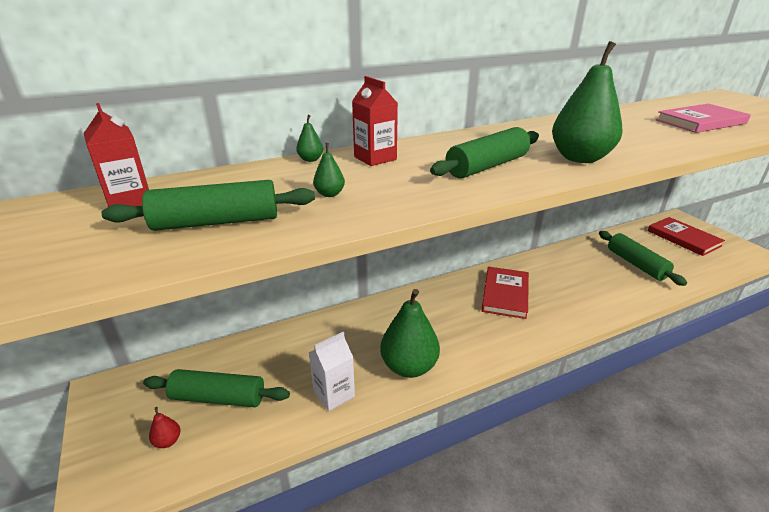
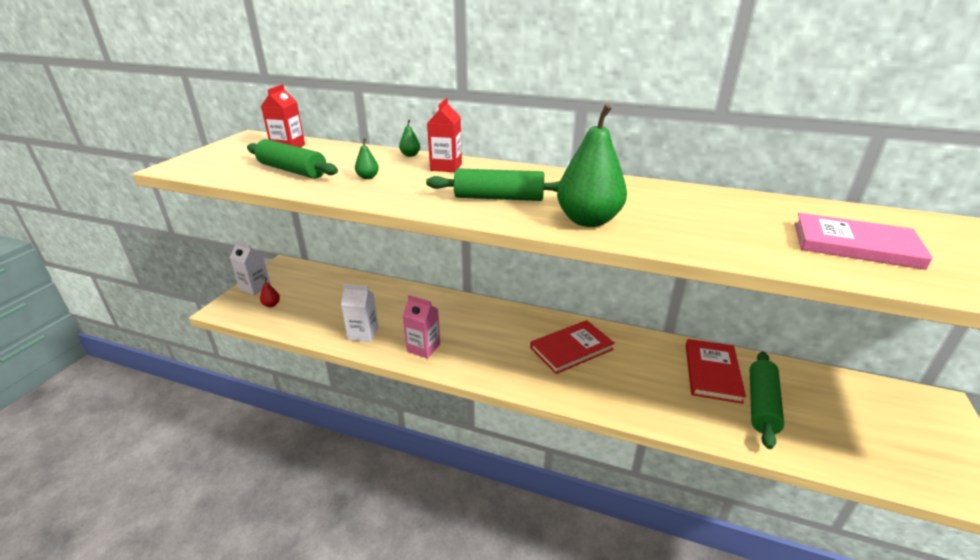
camera: 45 degrees right, 0 degrees up
(104, 438) = (255, 287): none -> white carton
(218, 398) = (315, 299): green rolling pin -> none
(409, 367) = (423, 348): green pear -> pink carton
(683, 238) = (895, 422): red book -> red book (712, 372)

